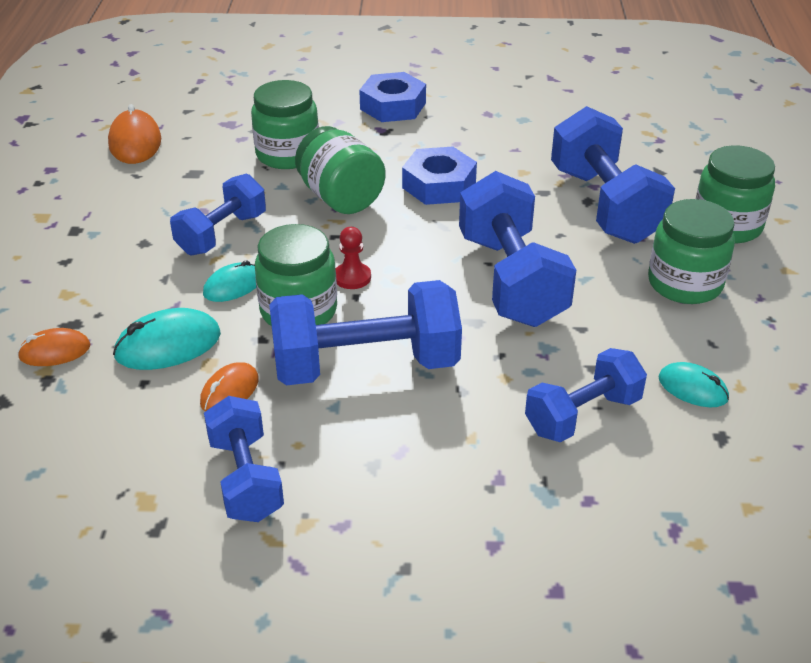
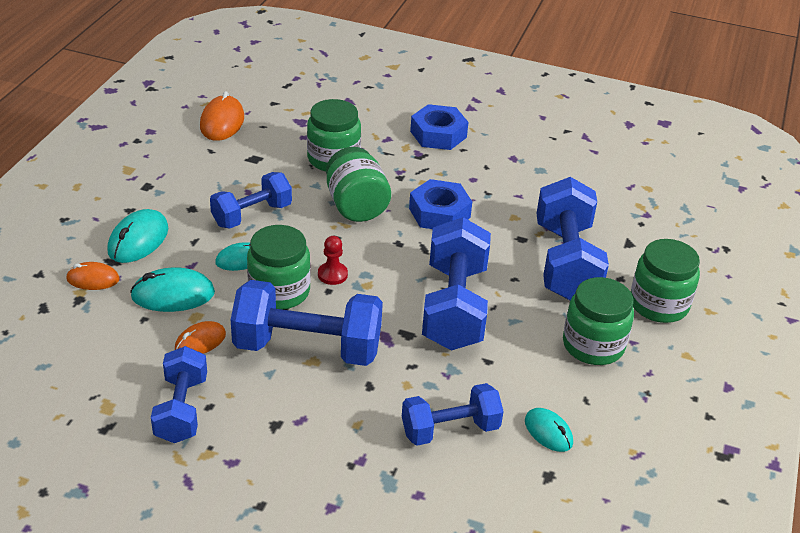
camera: 15 degrees right, 0 degrees up
(93, 293) = (138, 240): none -> turquoise mouse

